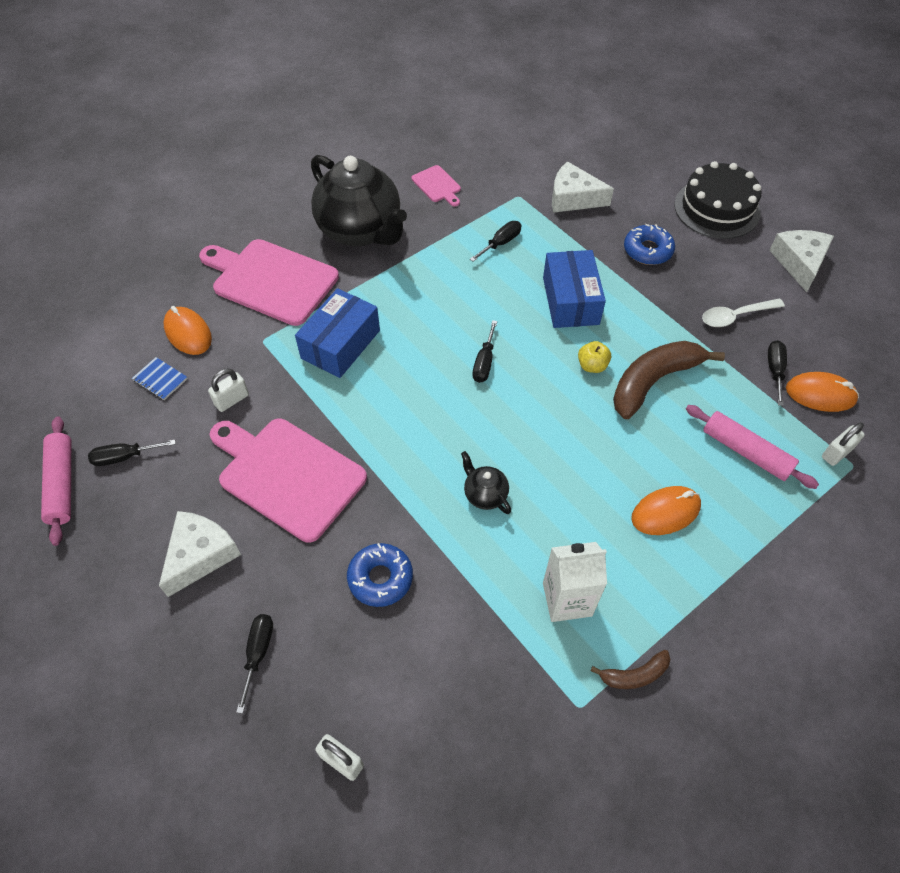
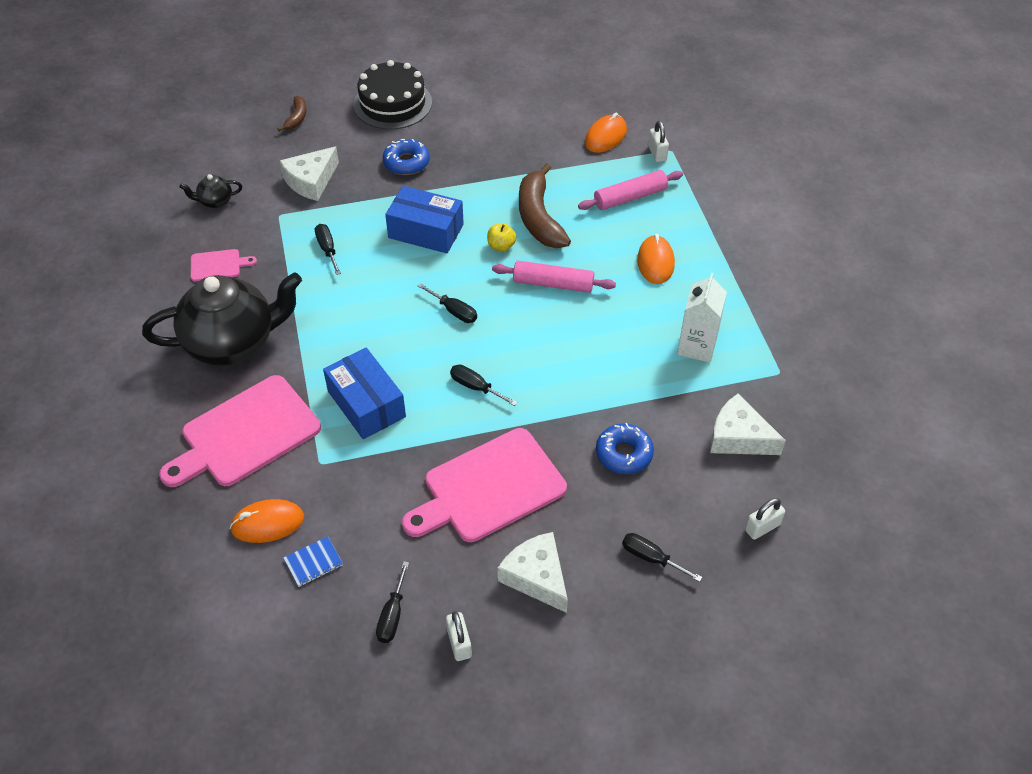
camera: 65 degrees left, 5 degrees down
(62, 484) = (393, 678): pink rolling pin -> pink rolling pin (553, 283)
(232, 400) = (378, 508): white padlock -> white padlock (459, 643)
(485, 494) = (583, 360): black teapot -> black teapot (215, 201)
(634, 675) = (769, 333): brown banana -> brown banana (297, 118)
(735, 316) = (508, 145): white spoon -> none
(774, 370) = (571, 149): black screwdriver -> black screwdriver (475, 387)
(799, 263) = (481, 87): white cheese -> white cheese (738, 437)

